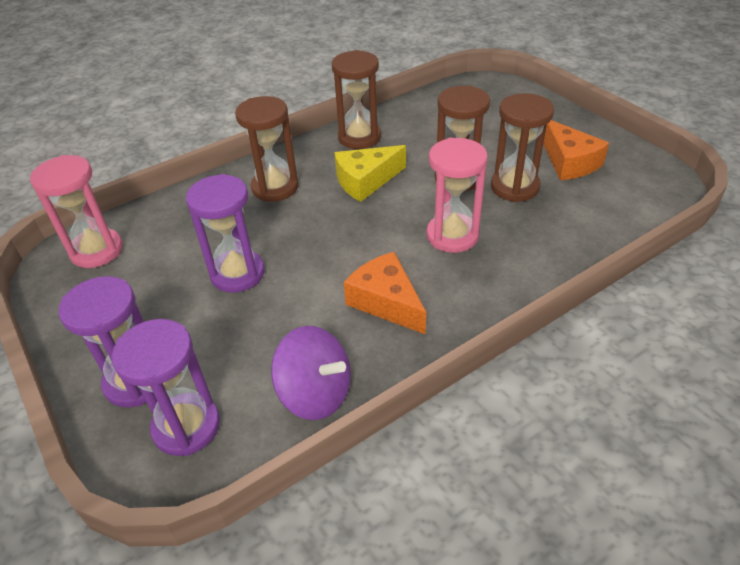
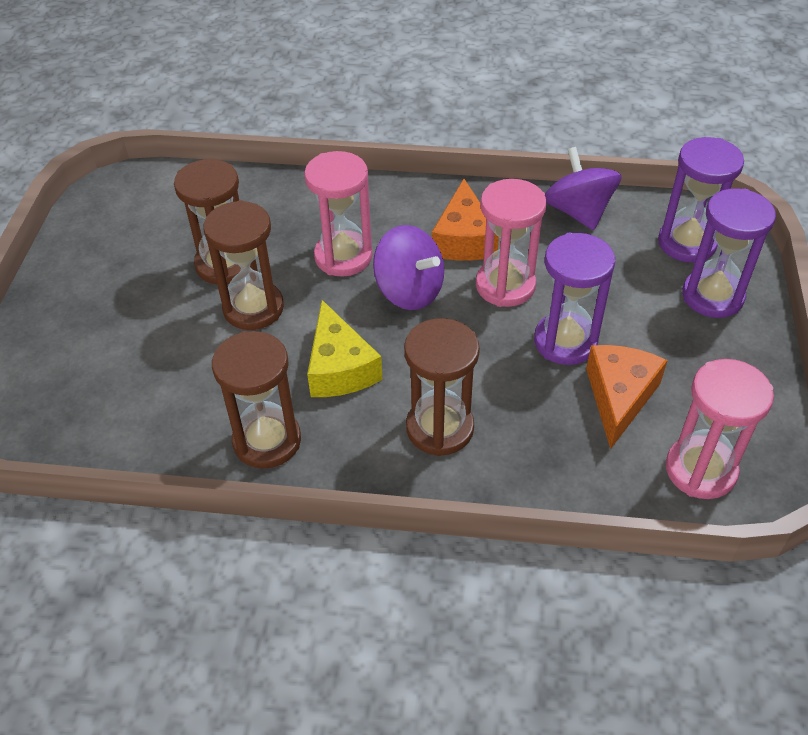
camera: 140 degrees left, 5 degrees up
(316, 286) = (505, 286): none -> pink hourglass
(366, 181) = (339, 367): yellow cheese -> yellow cheese turned 60 degrees clockwise
(379, 242) = (409, 291): none -> purple spinning top
(569, 162) = (139, 256): orange cheese -> orange cheese (619, 397)

